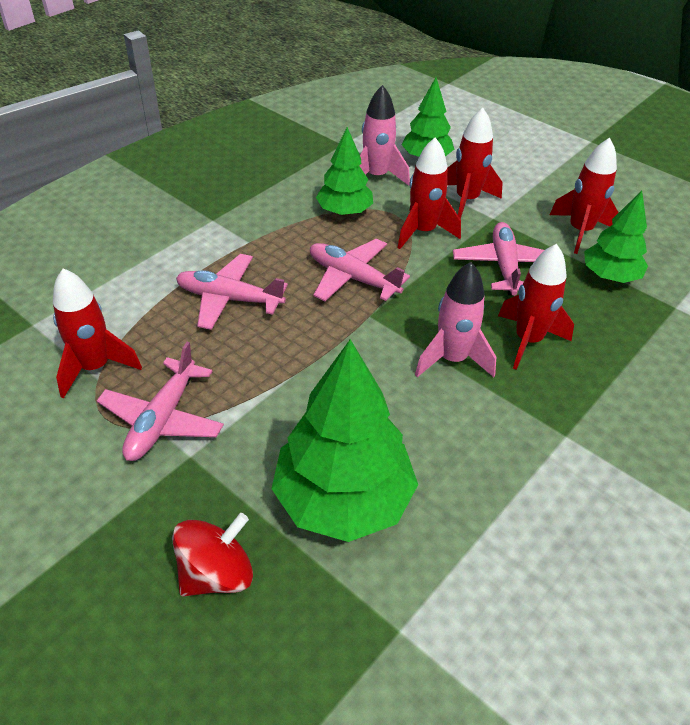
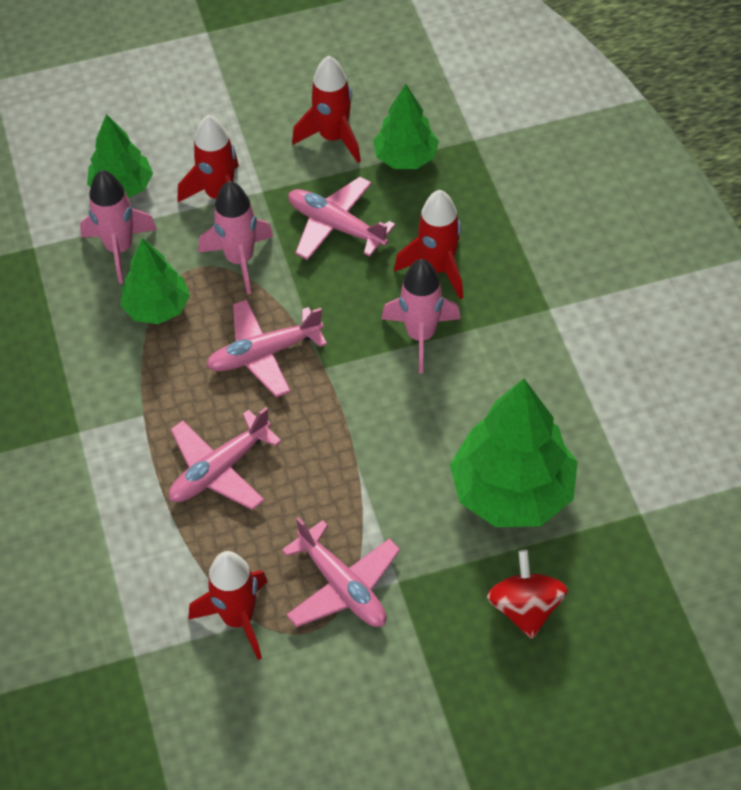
camera: 55 degrees left, 10 degrees up
(423, 232) = (240, 260): red rocket -> pink rocket

